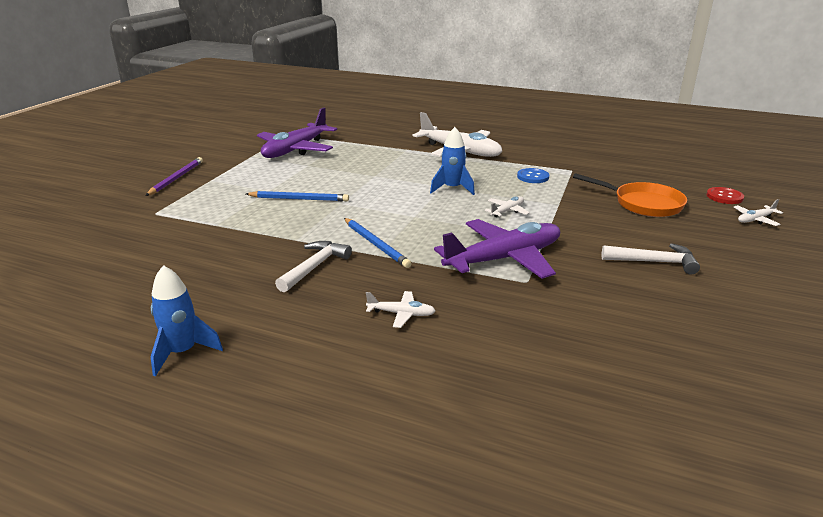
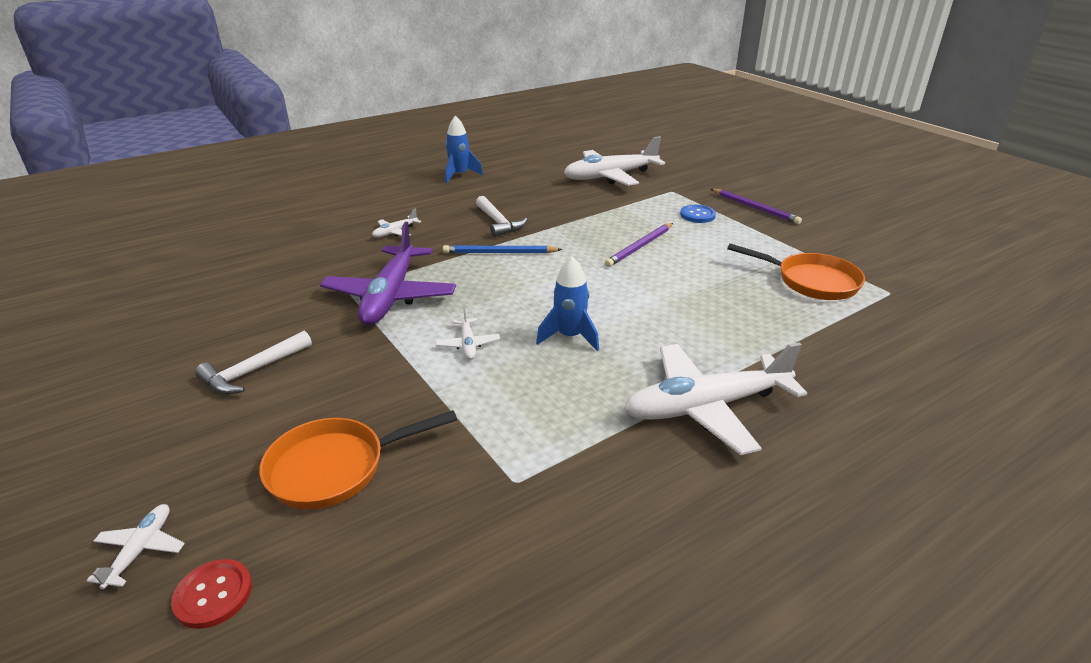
camera: 125 degrees right, 5 degrees up
(125, 250) = (610, 176): none -> white plane
(296, 149) = (811, 281): purple plane -> orange pan
(299, 199) = (640, 247): blue pencil -> purple pencil
(533, 177) = (534, 421): blue button -> blue button (697, 215)

